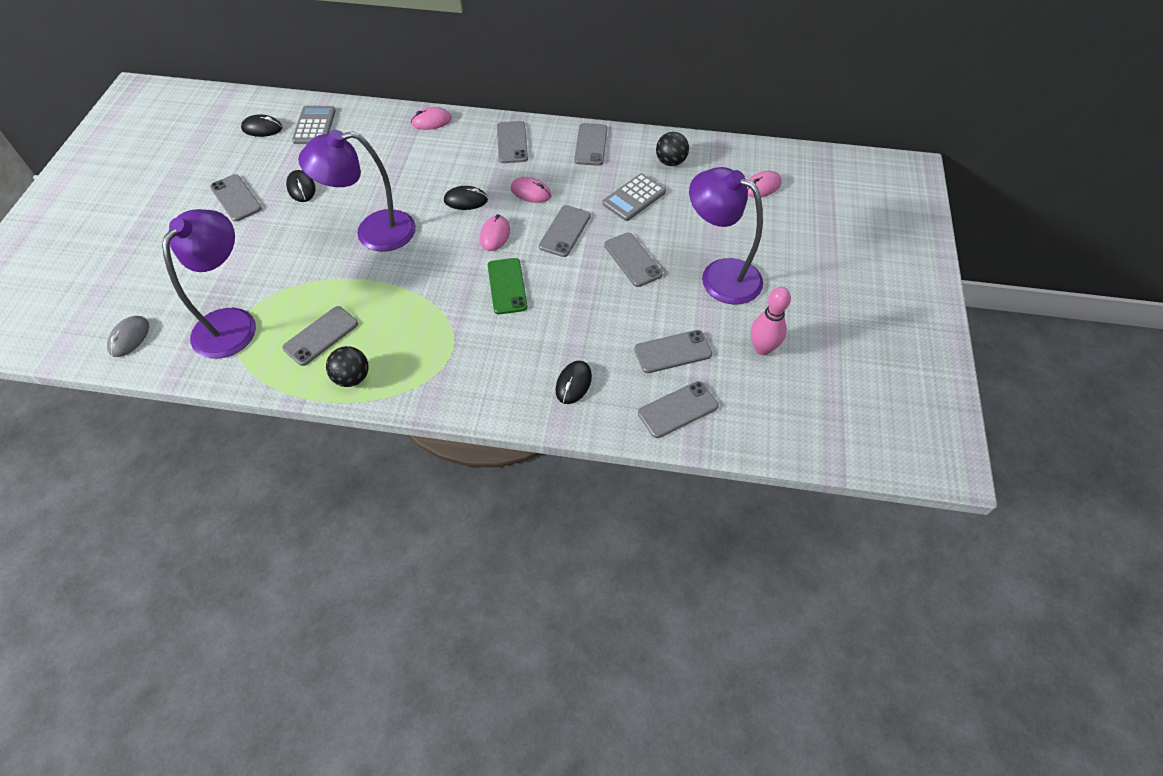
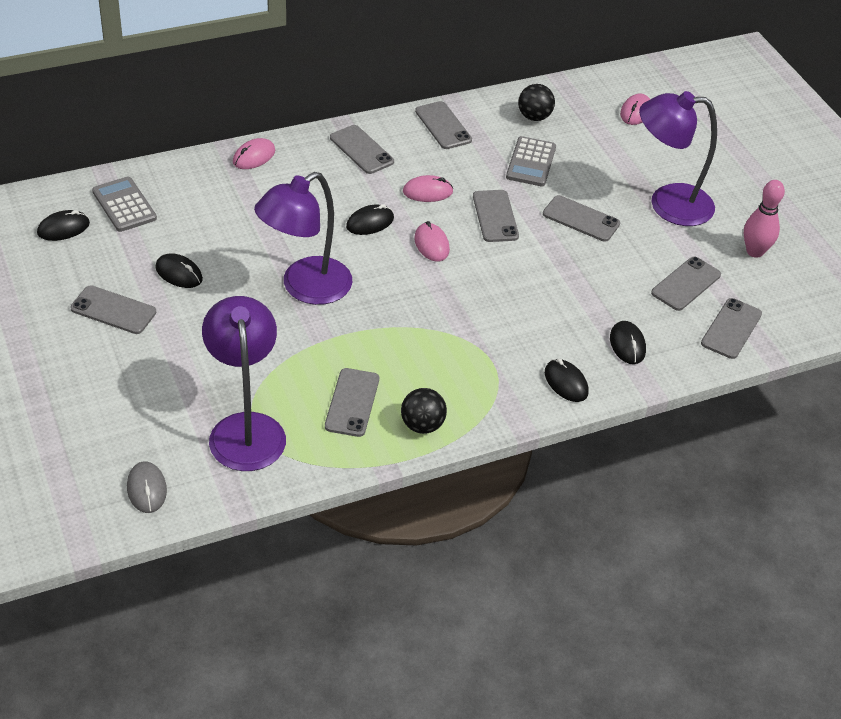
camera: 35 degrees left, 10 degrees down
(493, 393) = (566, 383): none -> black mouse
(507, 286) = (488, 286): green phone -> none

